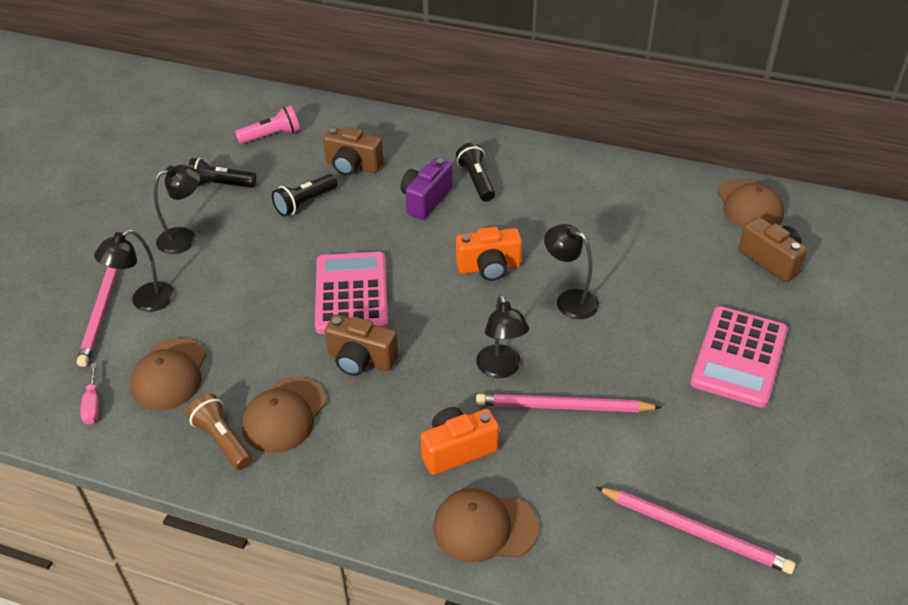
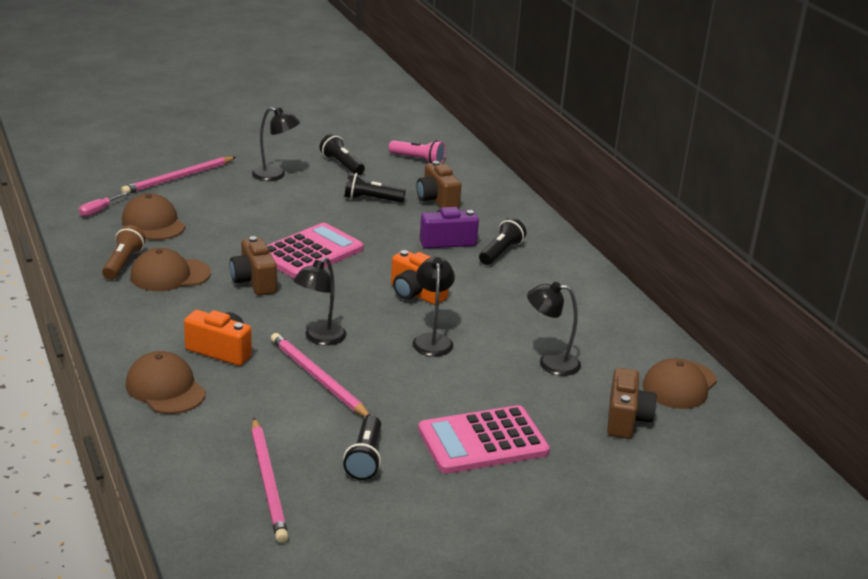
camera: 45 degrees right, 15 degrees down
(145, 301) = (202, 188): black lamp -> black lamp (550, 363)
(169, 374) = (153, 223): brown cap -> brown cap turned 90 degrees clockwise
(708, 445) = (365, 458): none -> black flashlight

